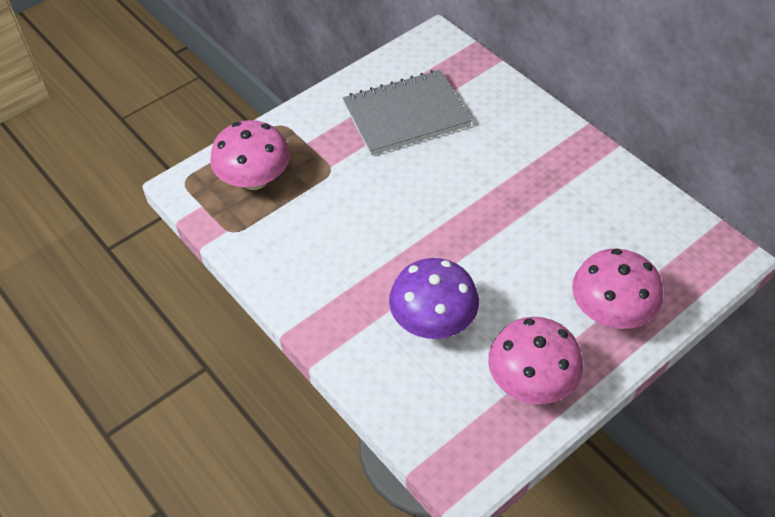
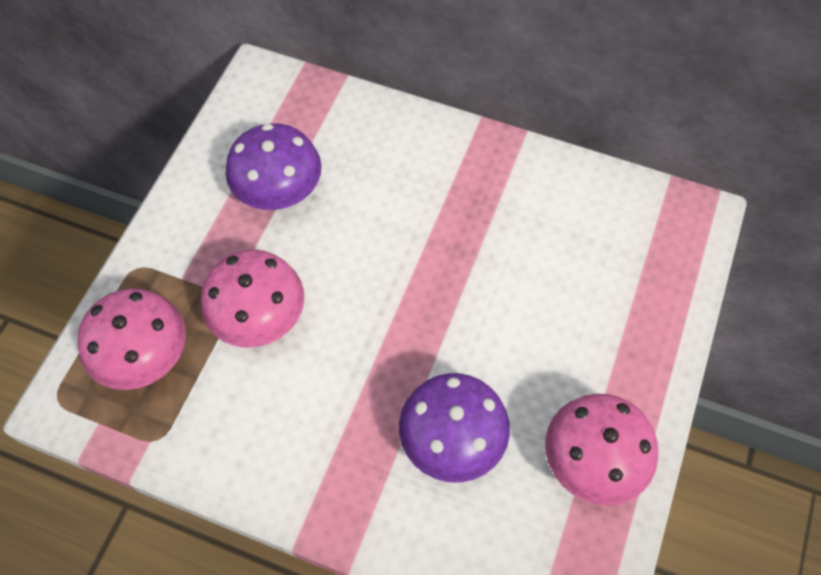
camera: 30 degrees left, 10 degrees up
(406, 115) = (279, 191): grey notebook -> purple mushroom
(610, 311) = (624, 335): pink mushroom -> pink mushroom (259, 317)

